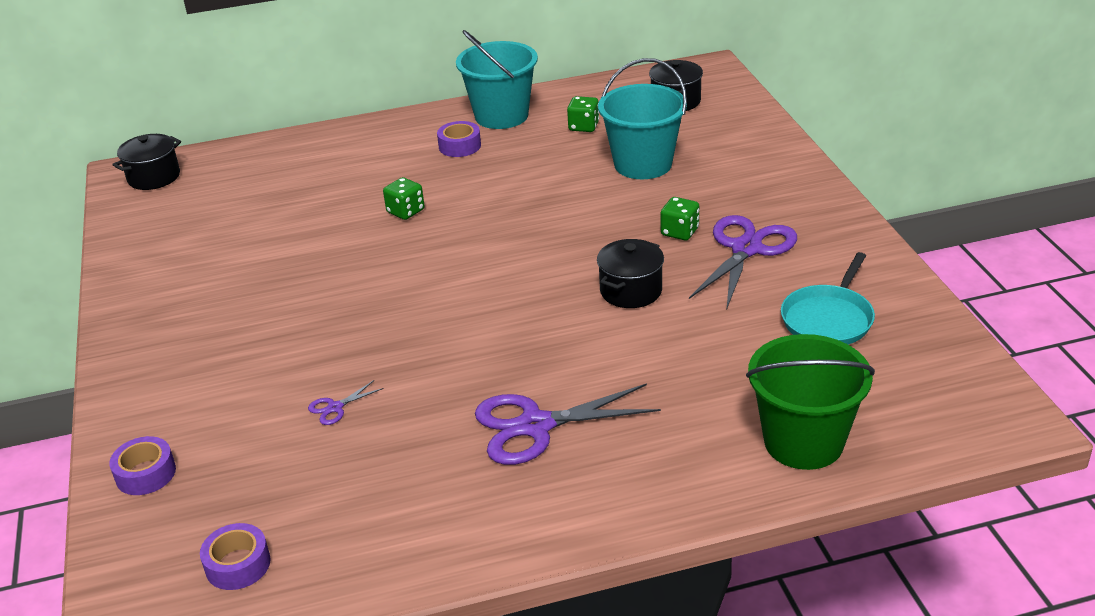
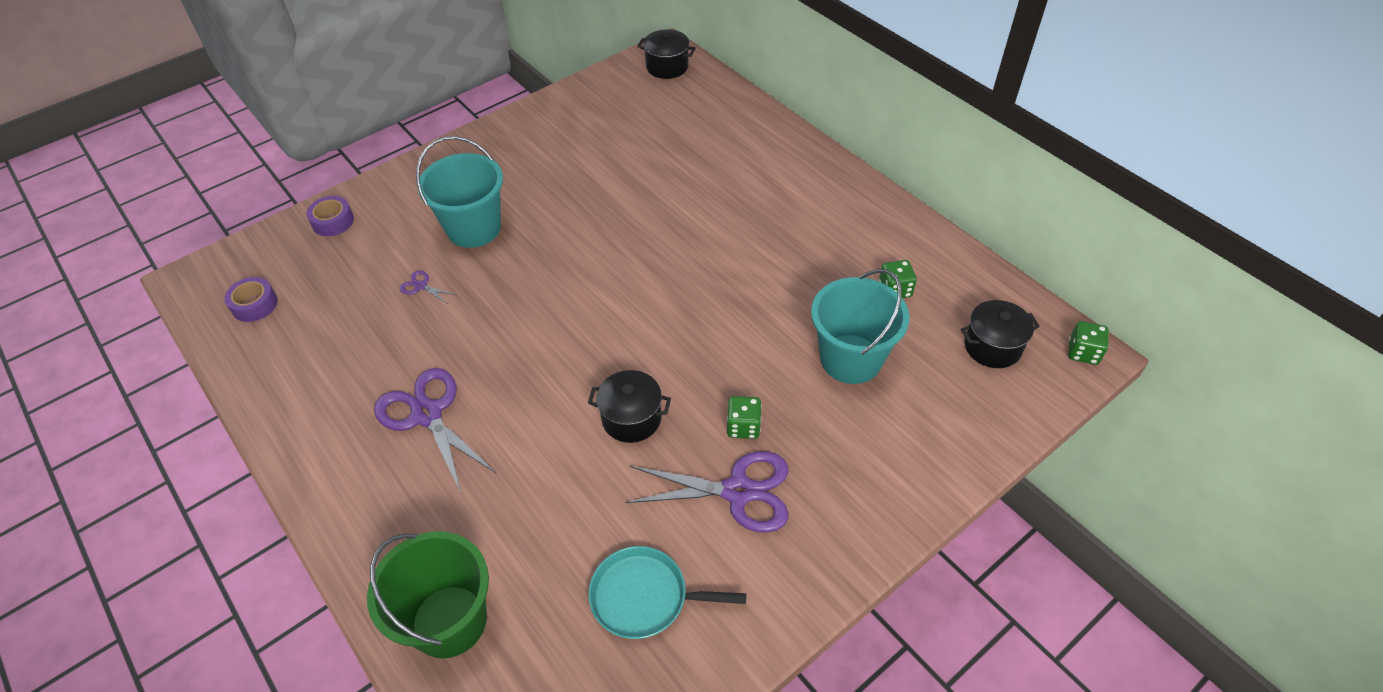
camera: 65 degrees right, 15 degrees up
(405, 211) = (687, 223): green dice -> green dice (1083, 352)
(459, 146) = (808, 216): purple tape -> none
(501, 116) = (877, 224): turquoise bucket -> turquoise bucket (474, 228)

